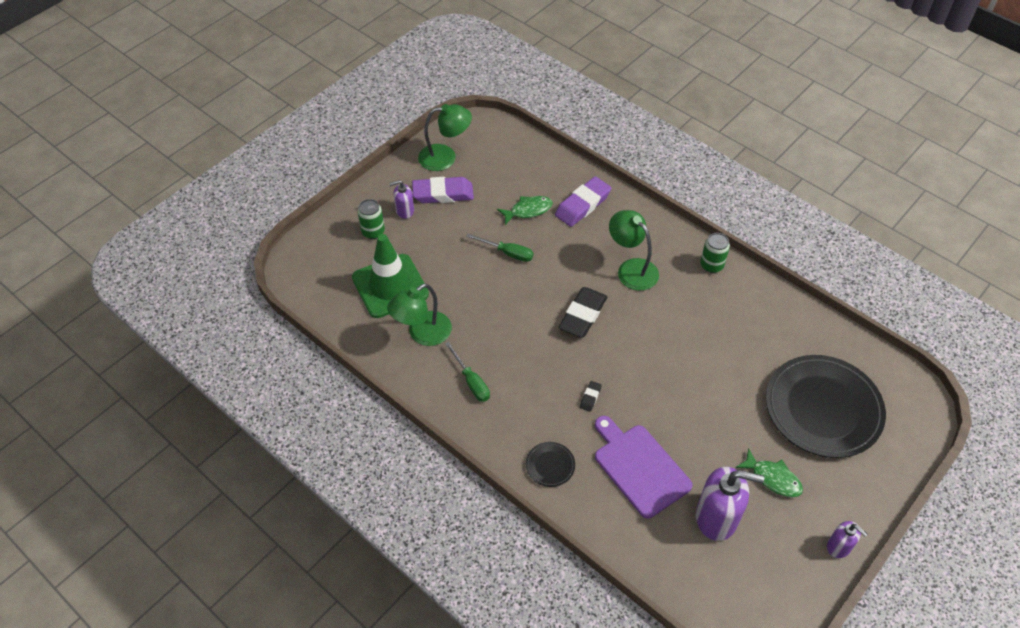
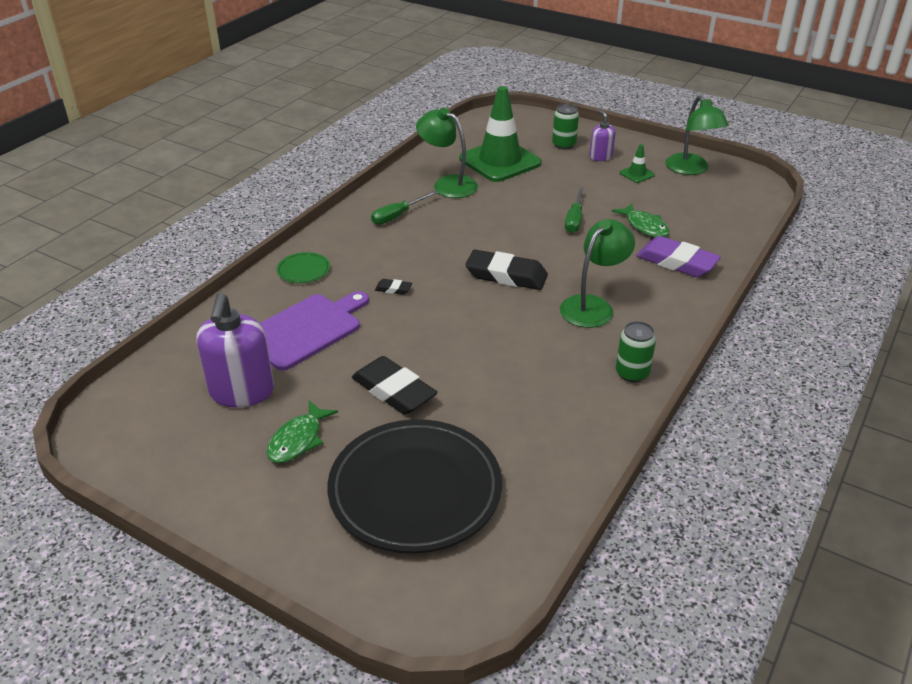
camera: 80 degrees right, 15 degrees down
(443, 194) = (637, 174): purple eraser -> green traffic cone
(550, 465) = (303, 270): black plate -> green plate
(722, 411) = (394, 391): none -> black eraser
(839, 546) = (197, 506): purple soap dispenser -> none

